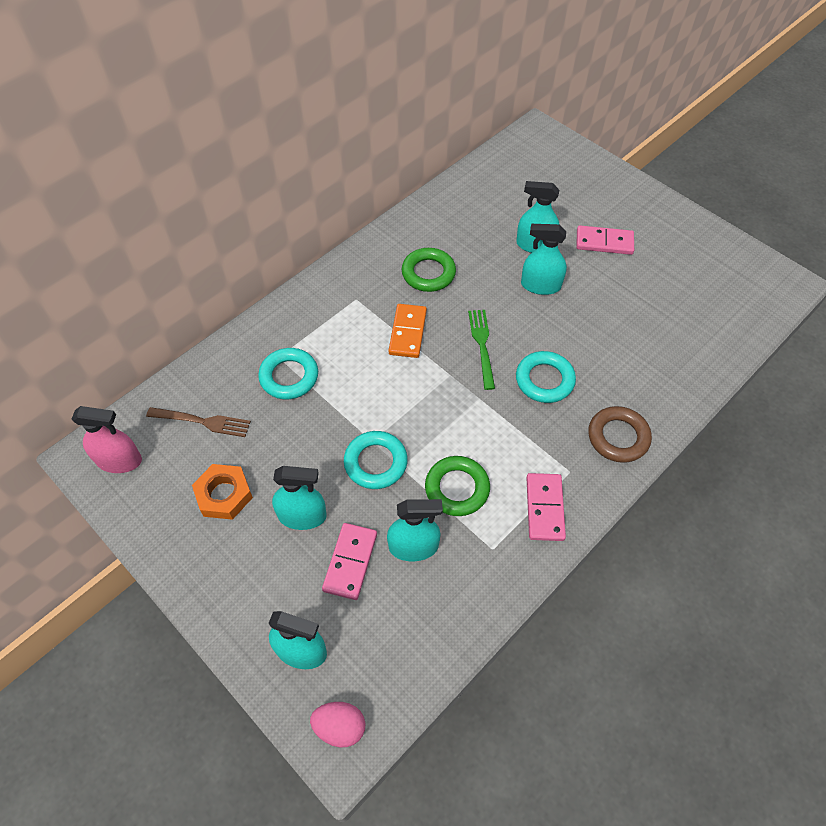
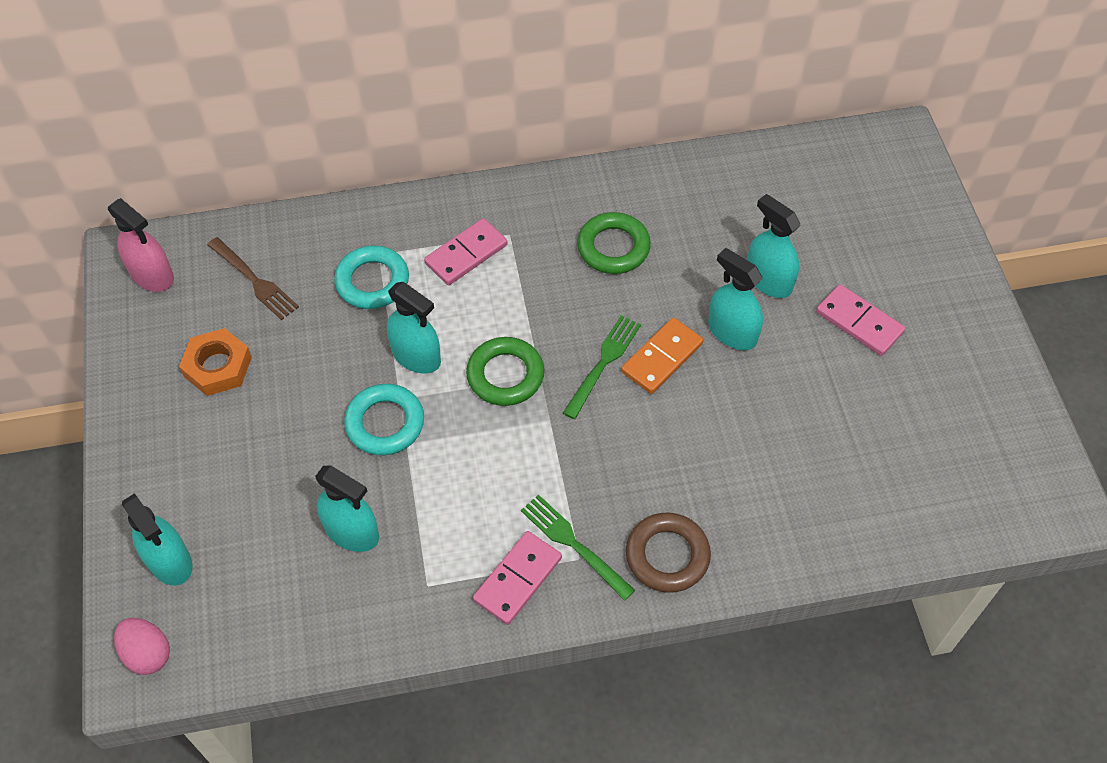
camera: 35 degrees right, 0 degrees up
(302, 516) = (272, 433): turquoise spray bottle -> turquoise spray bottle (416, 356)
(350, 562) = (280, 507): pink domino -> pink domino (466, 254)
(407, 332) = (533, 302): orange domino -> orange domino (661, 357)
(457, 488) = (444, 501): green ring -> green ring (505, 375)
(544, 380) = (640, 443): turquoise ring -> none
(559, 465) = (574, 544): none -> green fork

